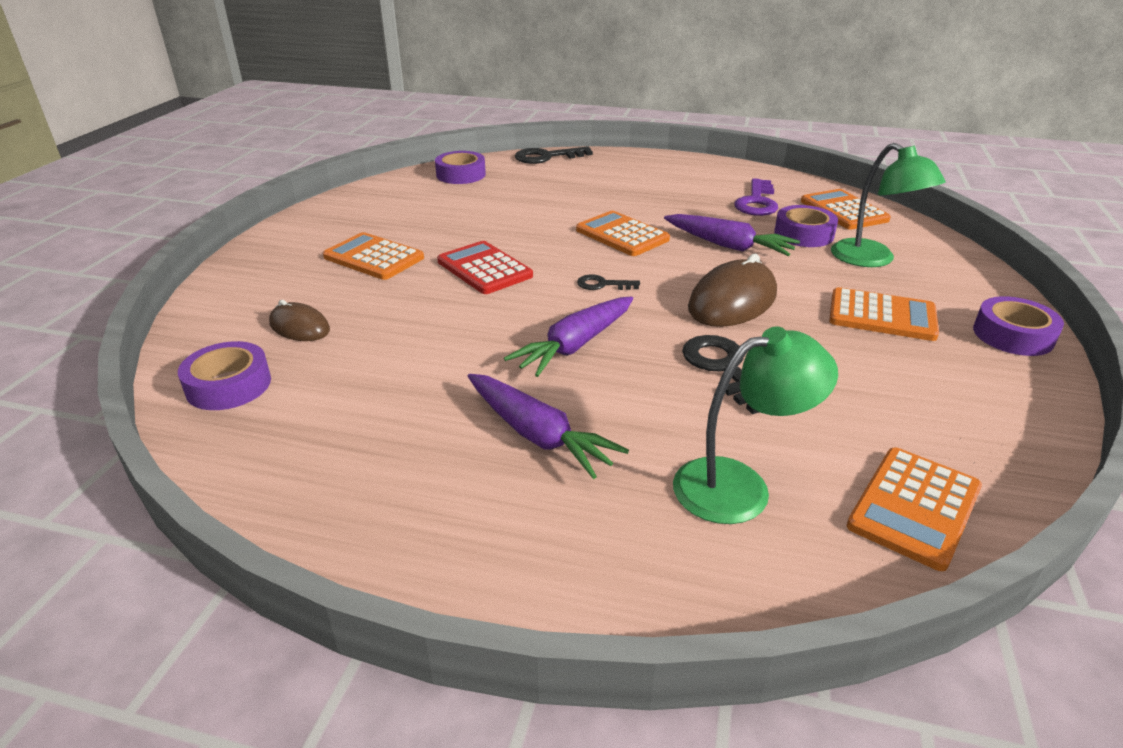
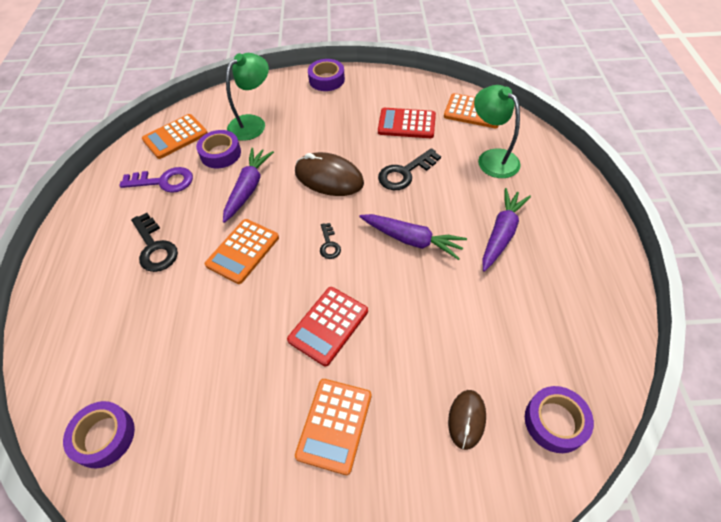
camera: 105 degrees left, 20 degrees up
(547, 157) = (44, 362): black key -> black key (154, 247)
(867, 399) = (406, 124): none -> red calculator
(882, 316) = (323, 119): orange calculator -> none

